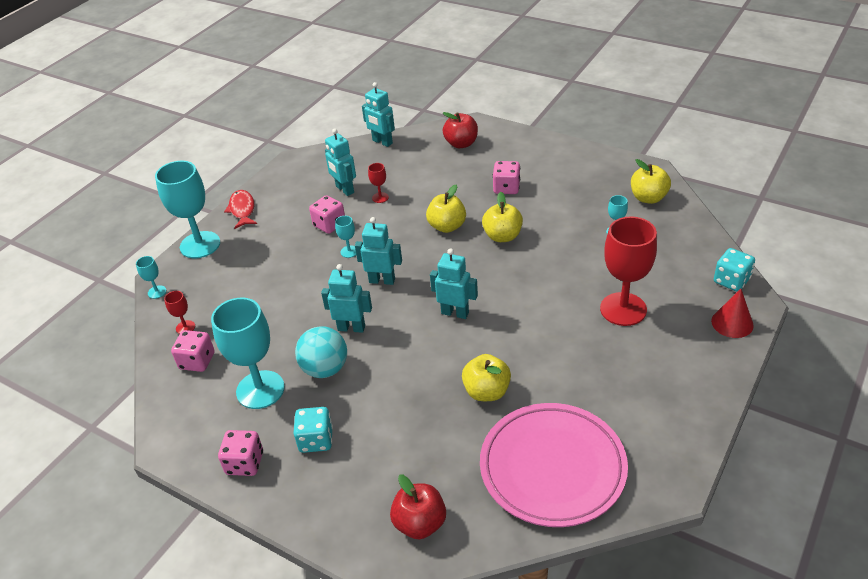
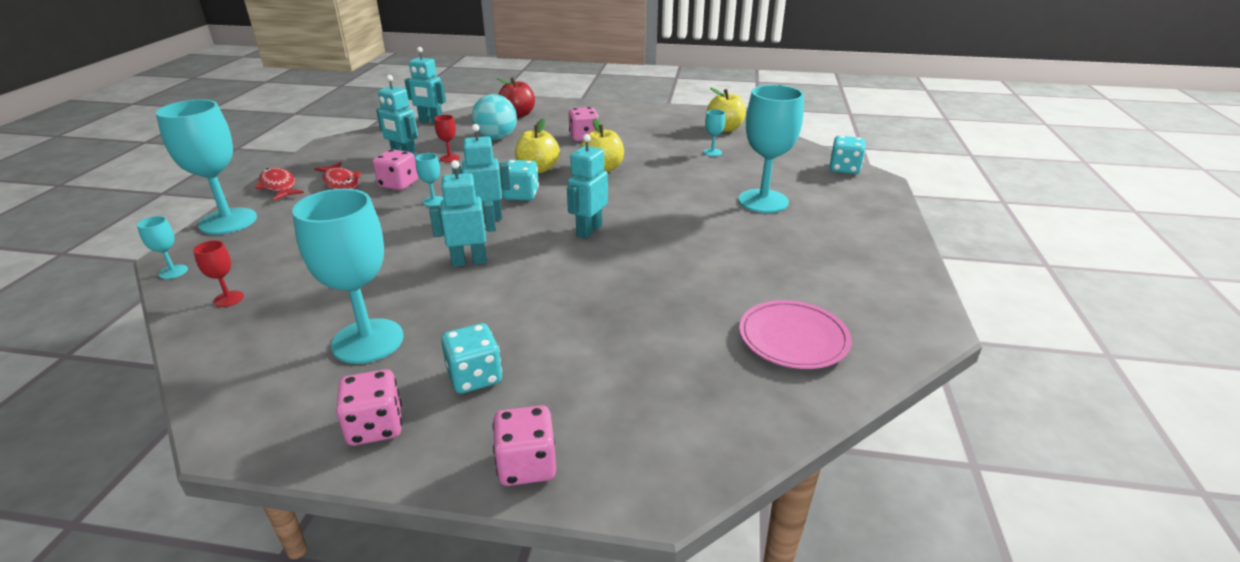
camera: 25 degrees left, 10 degrees down
(197, 361) = (258, 329): pink dice -> pink dice (526, 465)
(287, 214) = (341, 183): none -> red fish
(325, 369) = (453, 304): turquoise ball -> turquoise ball (496, 138)
(419, 258) = (521, 195): none -> turquoise dice
(420, 523) = (671, 434): red apple -> none
(455, 313) = (588, 230): turquoise robot -> turquoise robot turned 60 degrees counterclockwise
(486, 391) = (669, 287): yellow apple -> none
(552, 468) = (793, 339): pink plate -> pink plate, size x0.59
(623, 309) = (763, 201): red goblet -> turquoise goblet
(732, 323) = (871, 195): red cone -> none

